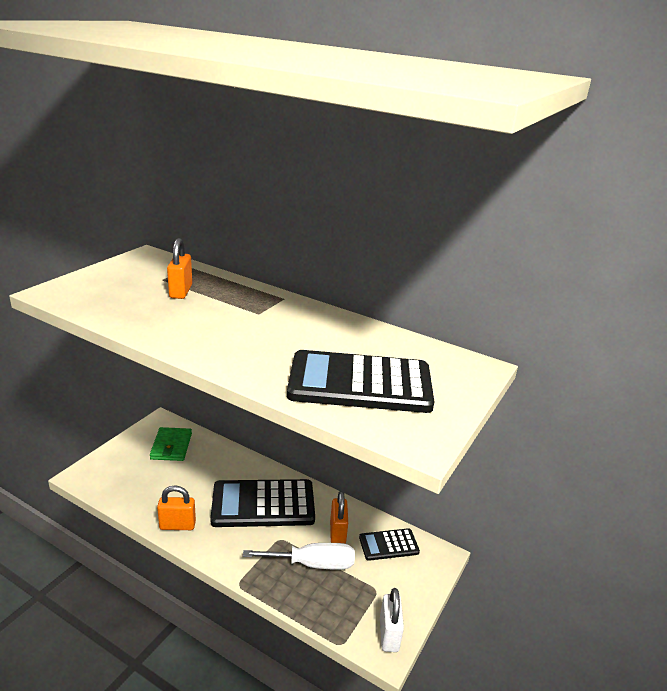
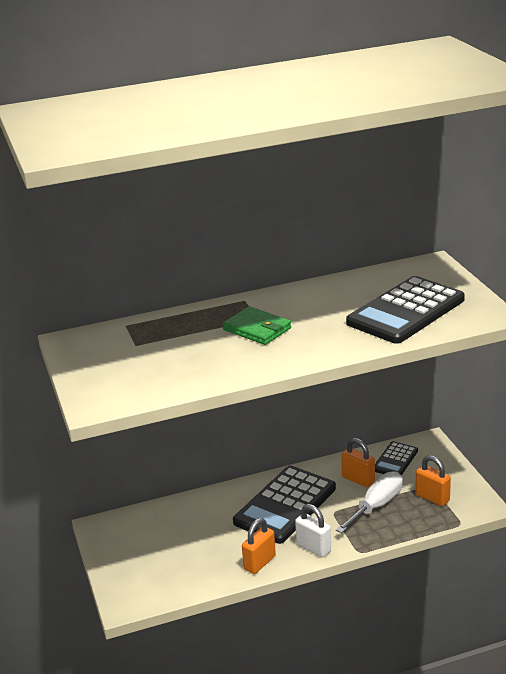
camera: 45 degrees left, 0 degrees up
(171, 446) = (146, 532): green wallet -> green wallet (257, 329)
(181, 291) = (174, 342): orange padlock -> orange padlock (432, 498)
(389, 635) = (472, 498): white padlock -> white padlock (313, 548)

